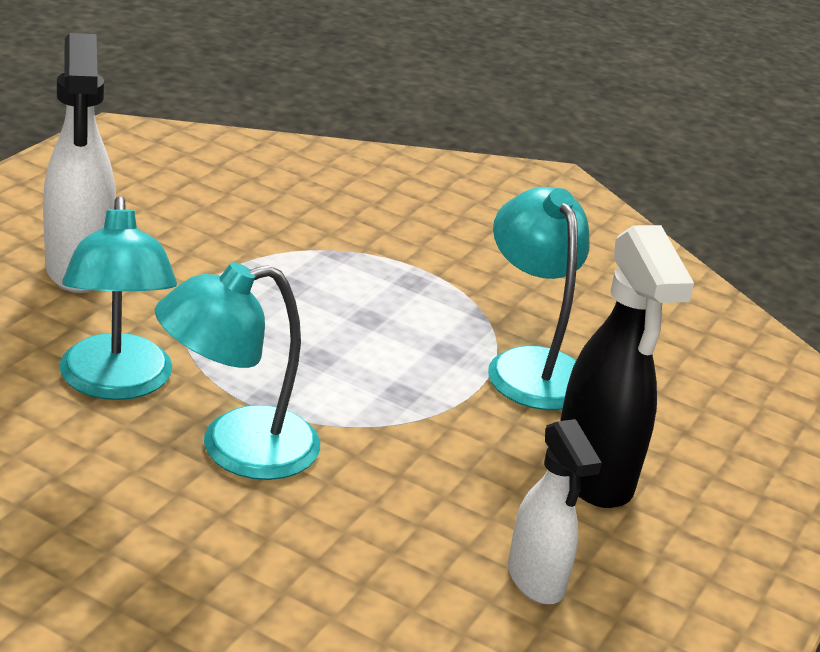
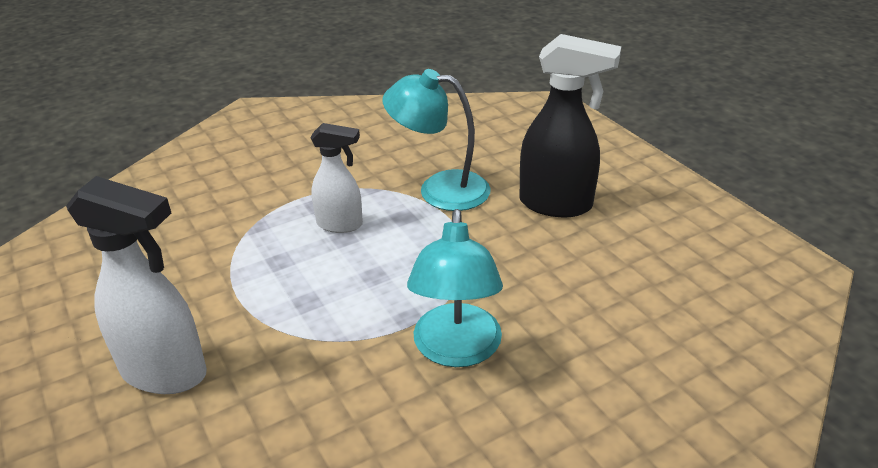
camera: 55 degrees left, 5 degrees up
(116, 383) = (339, 394): turquoise lamp -> none
(536, 581) = (642, 260): white spray bottle -> white spray bottle (340, 225)

